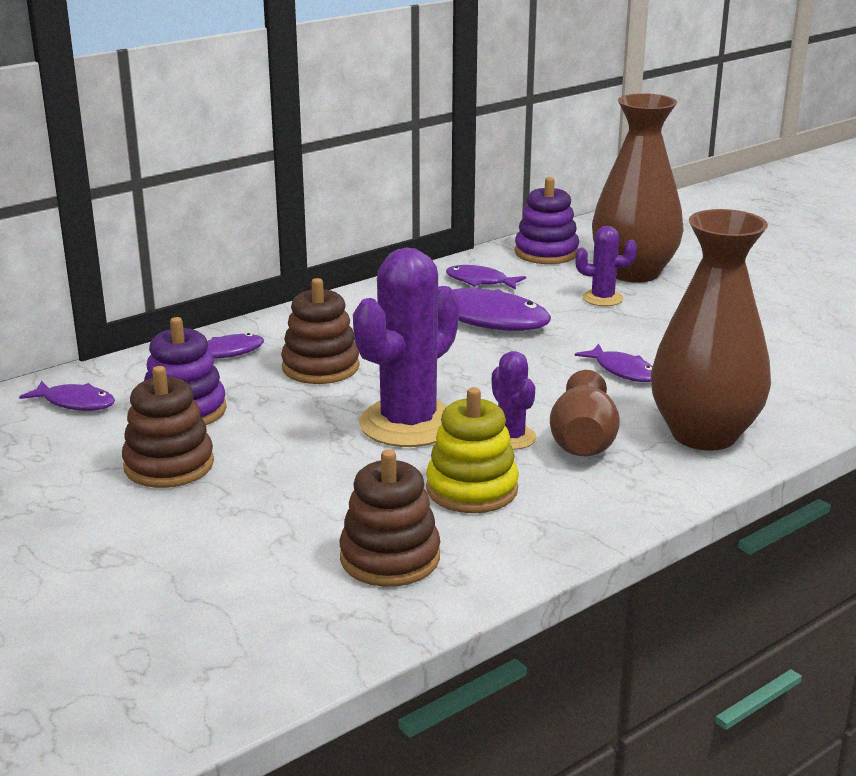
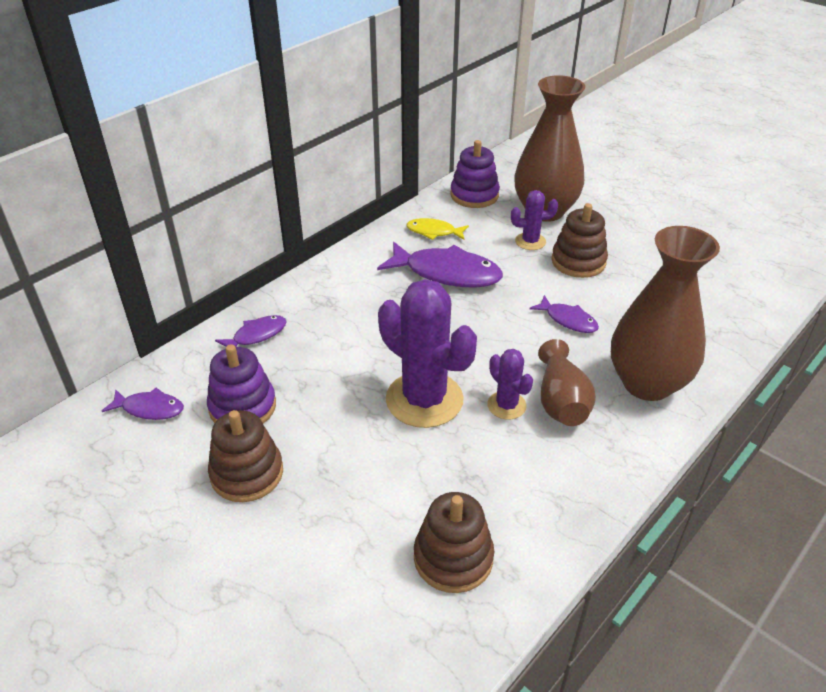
camera: 10 degrees left, 15 degrees up
(320, 367) = (338, 342): brown stacking toy -> brown stacking toy (578, 261)
(408, 424) = (424, 399): purple cactus -> purple cactus turned 75 degrees counterclockwise
(472, 489) = (493, 468): yellow stacking toy -> none
(480, 281) = (434, 232): purple fish -> yellow fish

